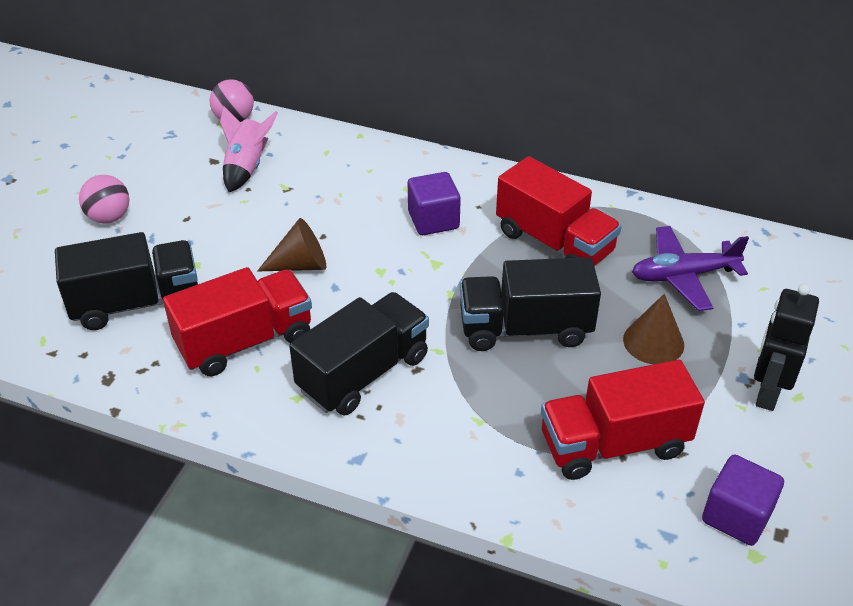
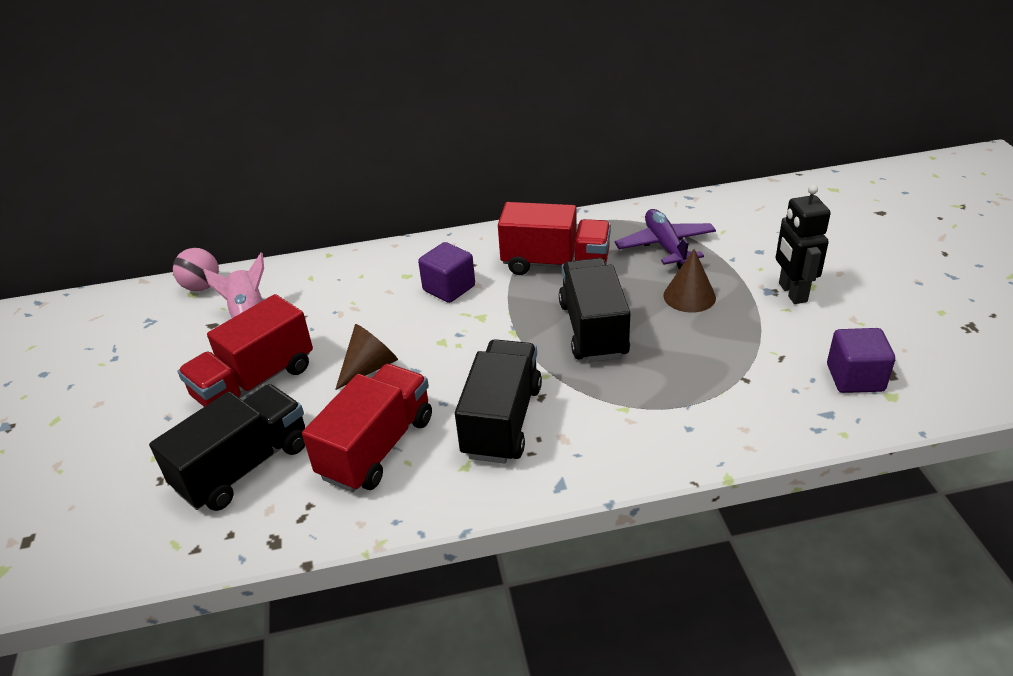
camera: 30 degrees left, 5 degrees down
(109, 217) = (149, 411): pink ball -> none
(525, 328) = (593, 329): black truck -> black truck turned 120 degrees clockwise
(613, 444) = (732, 374): red truck -> red truck (255, 382)
(683, 276) = (665, 246): purple plane -> purple plane turned 120 degrees clockwise

